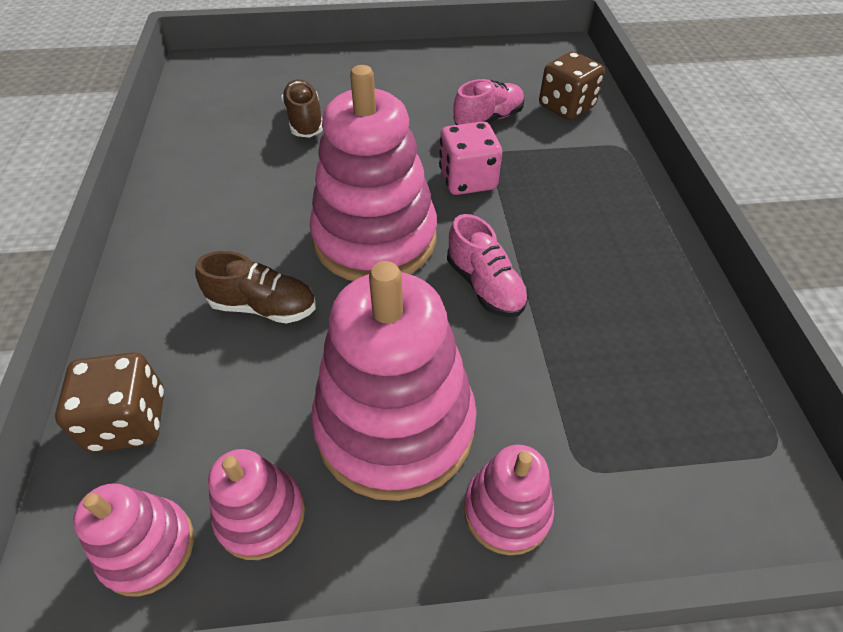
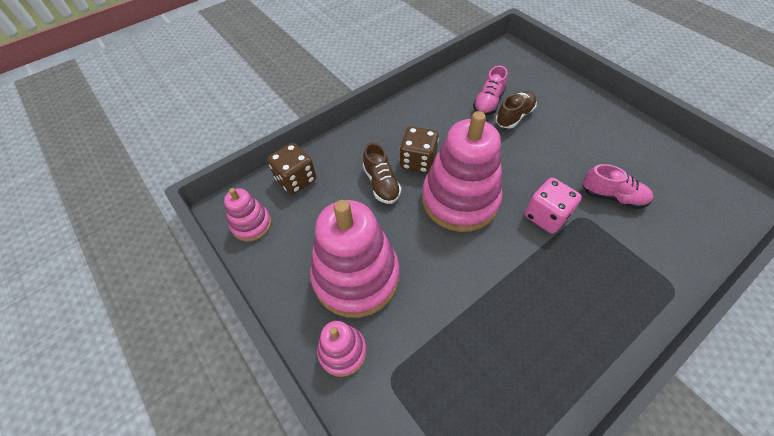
camera: 60 degrees right, 5 degrees up
(261, 515) = (284, 252): pink stacking toy -> none
(485, 286) = (471, 269): pink shoe -> pink shoe (488, 103)
(566, 107) = (679, 233): brown dice -> brown dice (418, 161)

